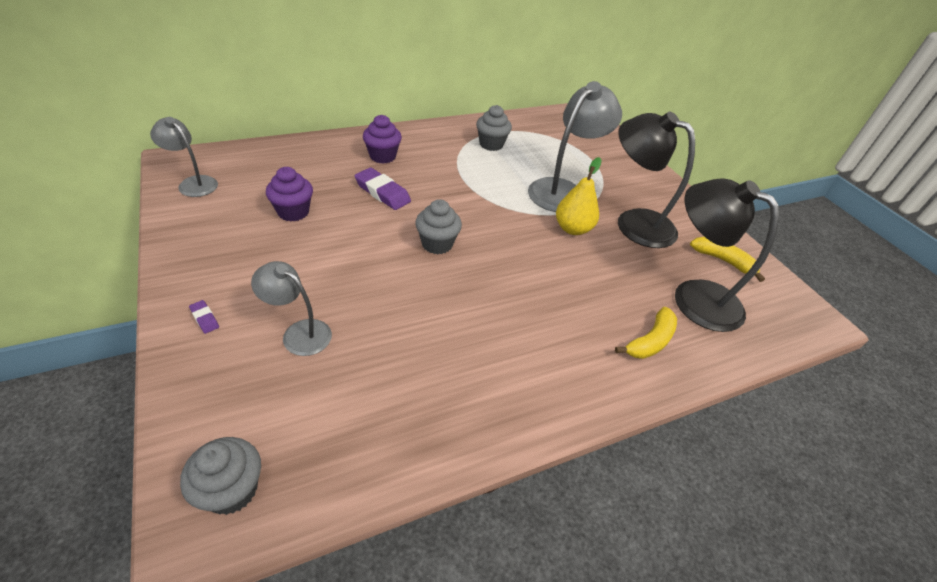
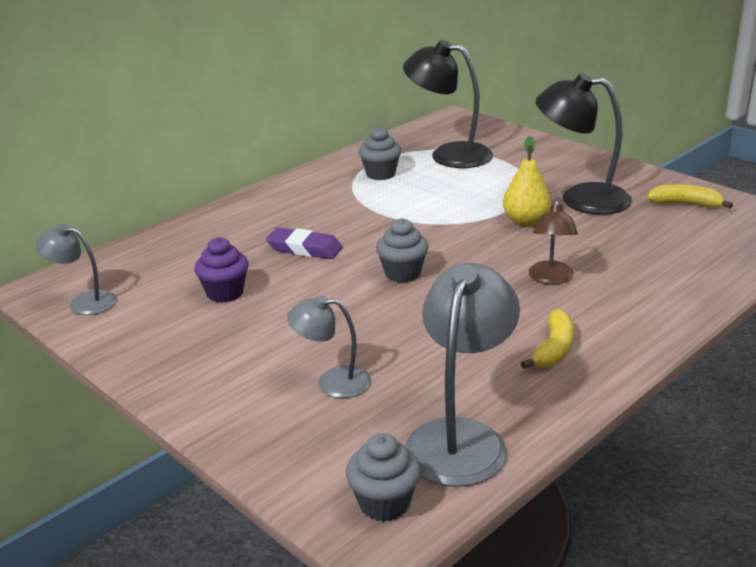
camera: 15 degrees left, 15 degrees down
(205, 318) = (225, 402): purple eraser -> none
(382, 156) = (273, 218): purple cupcake -> none
(553, 296) = (551, 279): none -> brown lamp
(563, 190) = (489, 192): grey lamp -> grey lamp (461, 438)
(650, 341) = (665, 284): yellow banana -> yellow banana (553, 349)
(694, 297) = (679, 239): black lamp -> black lamp (448, 155)

